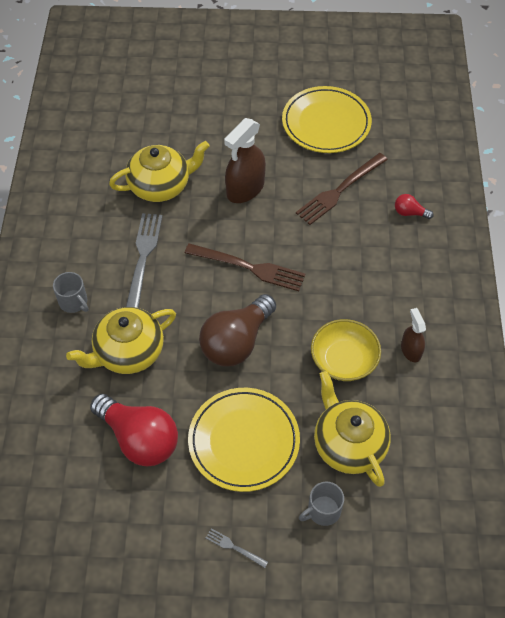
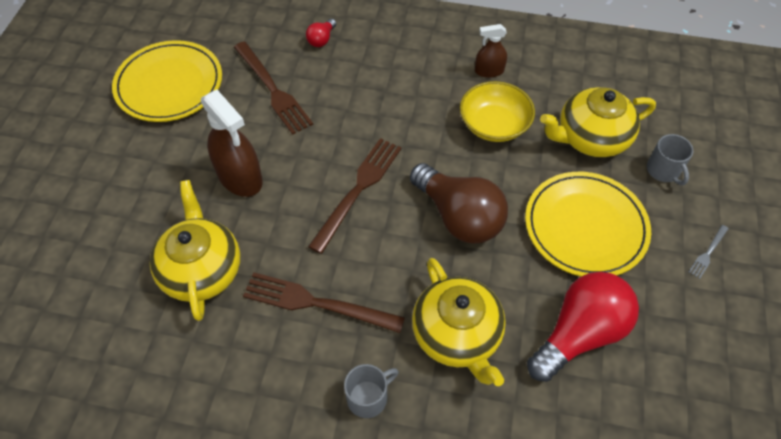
camera: 80 degrees left, 0 degrees up
(143, 258) = (316, 303): grey fork -> brown fork

